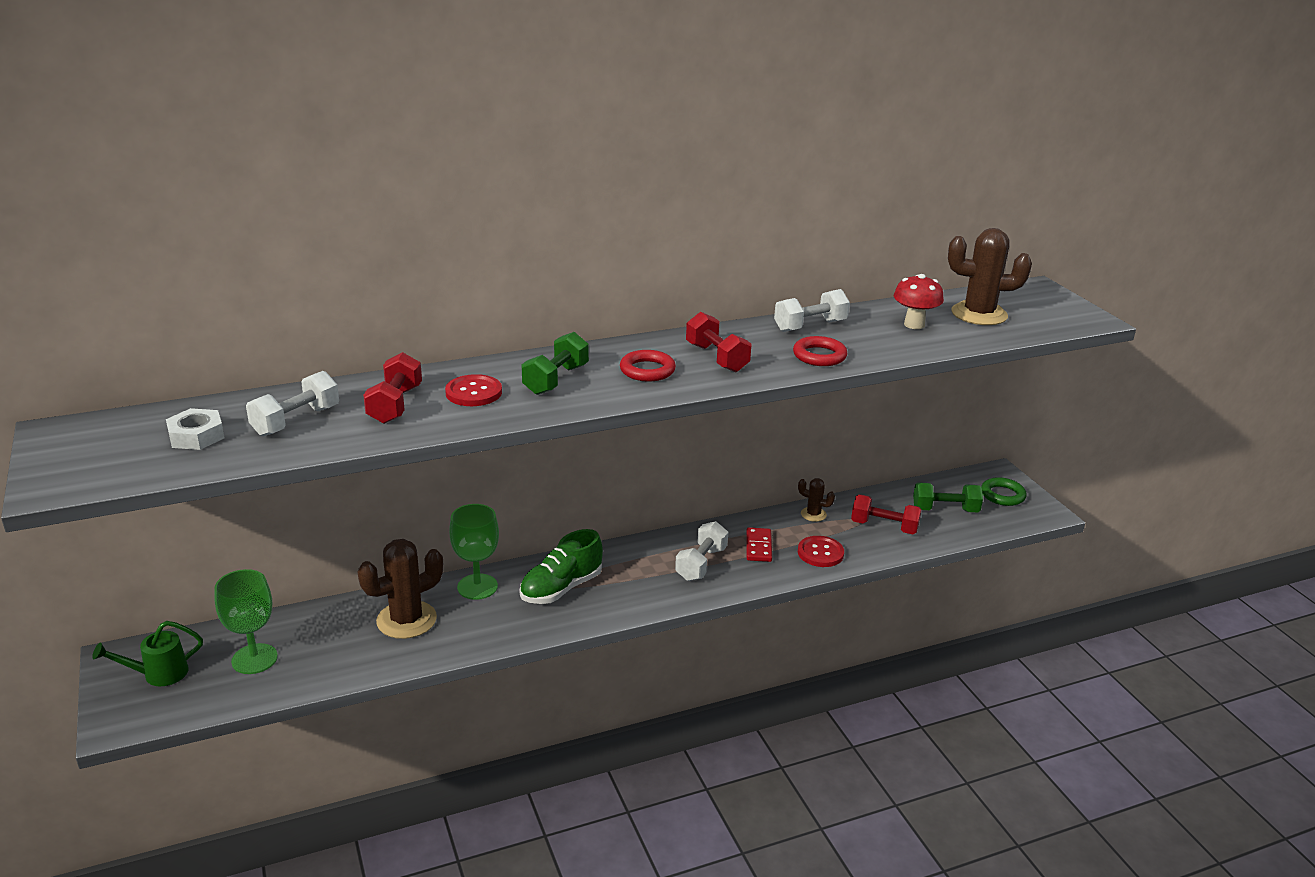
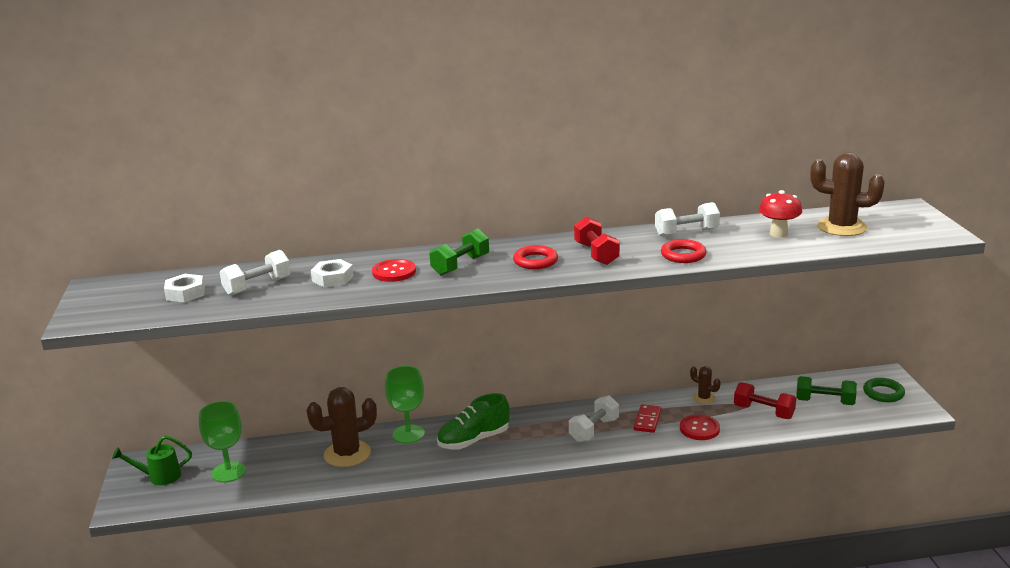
camera: 15 degrees right, 5 degrees down
(395, 405) = (332, 278): red dumbbell -> white nut

